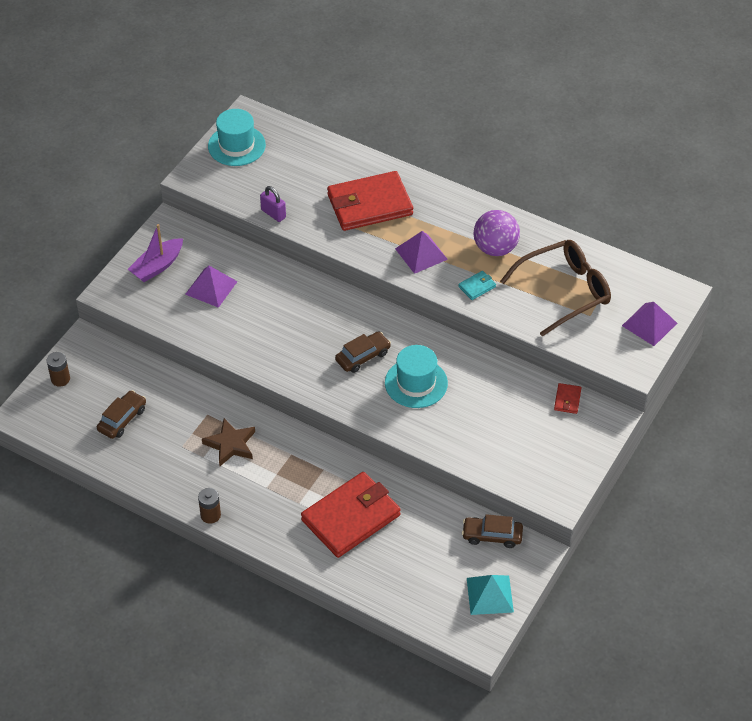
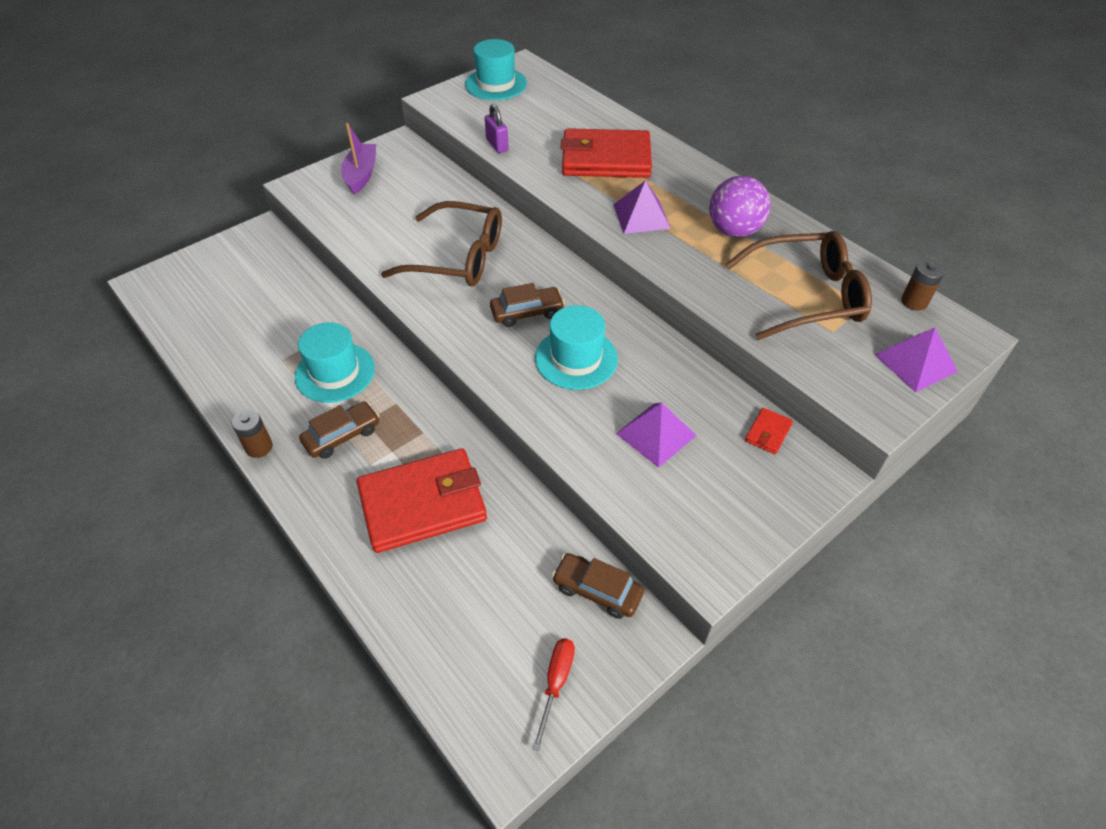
camera: 20 degrees right, 0 degrees up
(60, 379) = (209, 259): brown battery -> brown battery (914, 301)
(122, 419) = (240, 314): brown car -> brown car (342, 436)
(157, 266) = (361, 175): purple boat -> purple boat turned 120 degrees clockwise
(211, 287) = (402, 205): purple pyramid -> purple pyramid (656, 434)
(230, 444) = (335, 372): brown star -> turquoise hat
(284, 324) = (457, 257): none -> brown glasses
(477, 287) = (694, 264): turquoise wallet -> none
(489, 595) = (556, 683): turquoise pyramid -> red screwdriver

